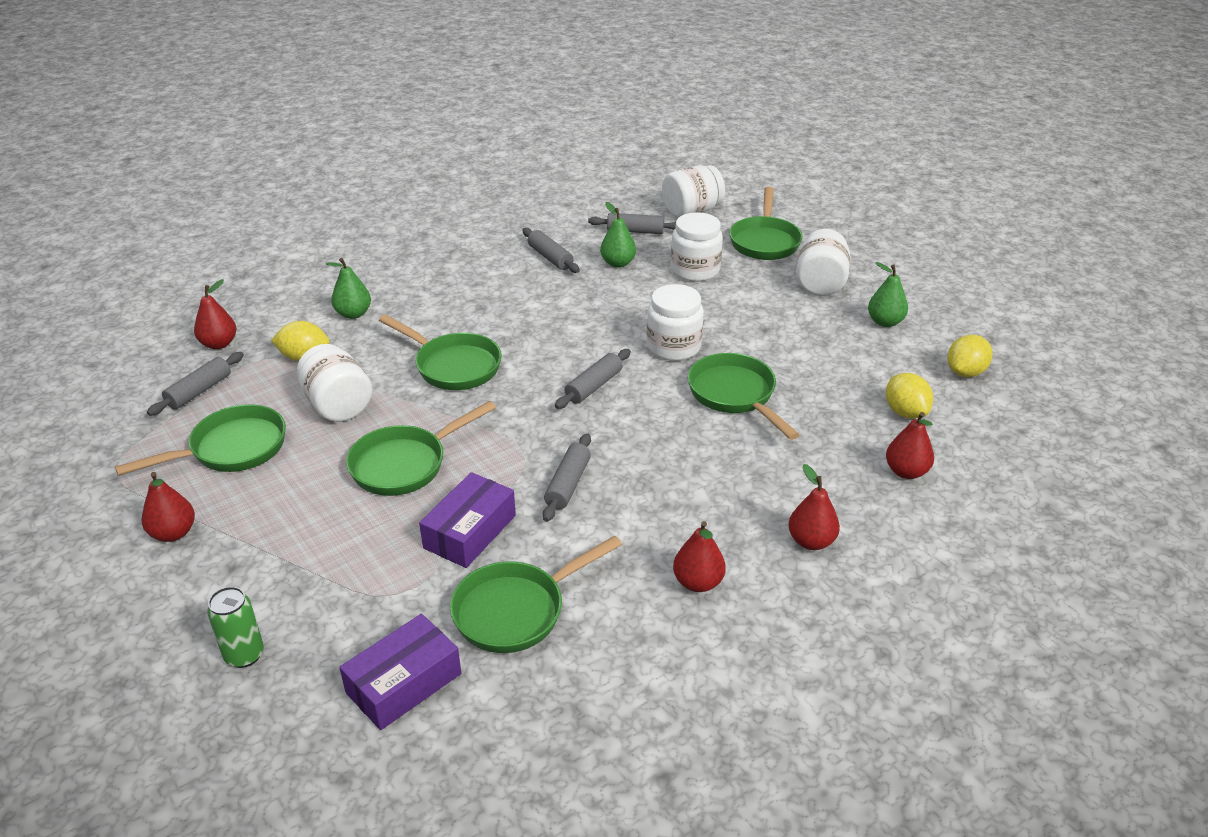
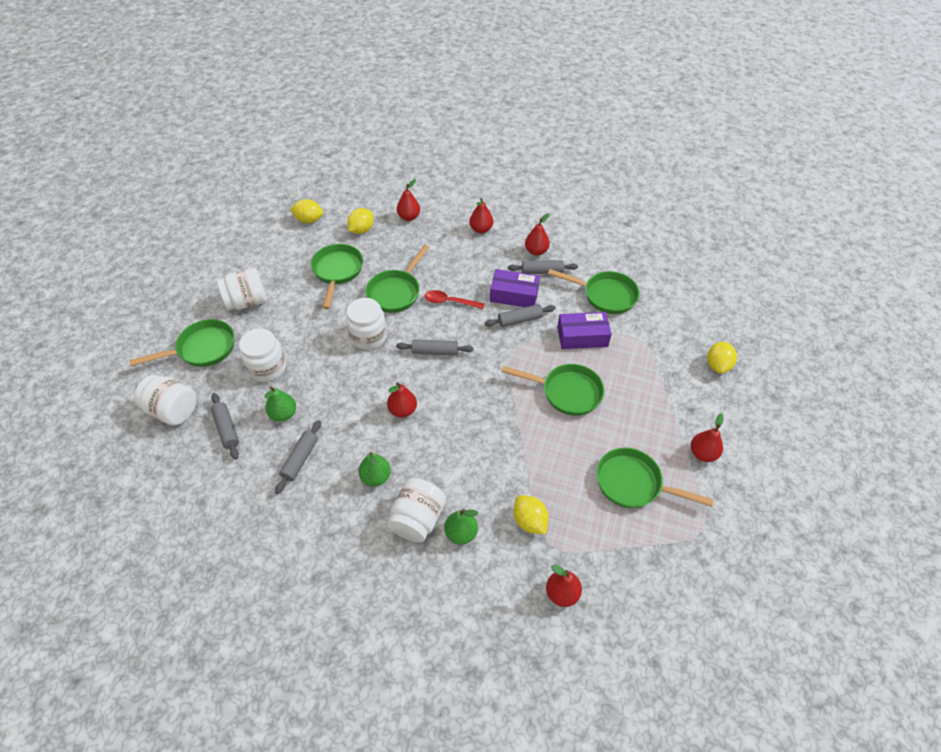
camera: 125 degrees left, 15 degrees up
(199, 391) = (611, 554): grey rolling pin -> grey rolling pin (542, 271)
(244, 655) = (717, 365): green can -> yellow lemon
(338, 405) = (554, 461): white jar -> white jar (418, 519)
(404, 683) = (671, 307): purple box -> purple box (514, 295)
(453, 366) = (470, 429): green pan -> green pan (337, 272)
(535, 332) = (403, 410): none -> red pear
(669, 434) = (450, 302): none -> red spoon
(885, 322) = (277, 261): green pear -> green pear (376, 477)

